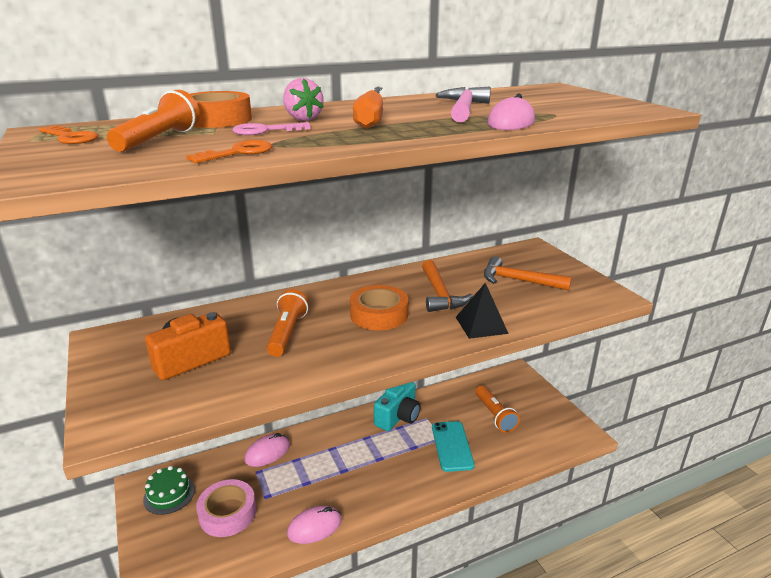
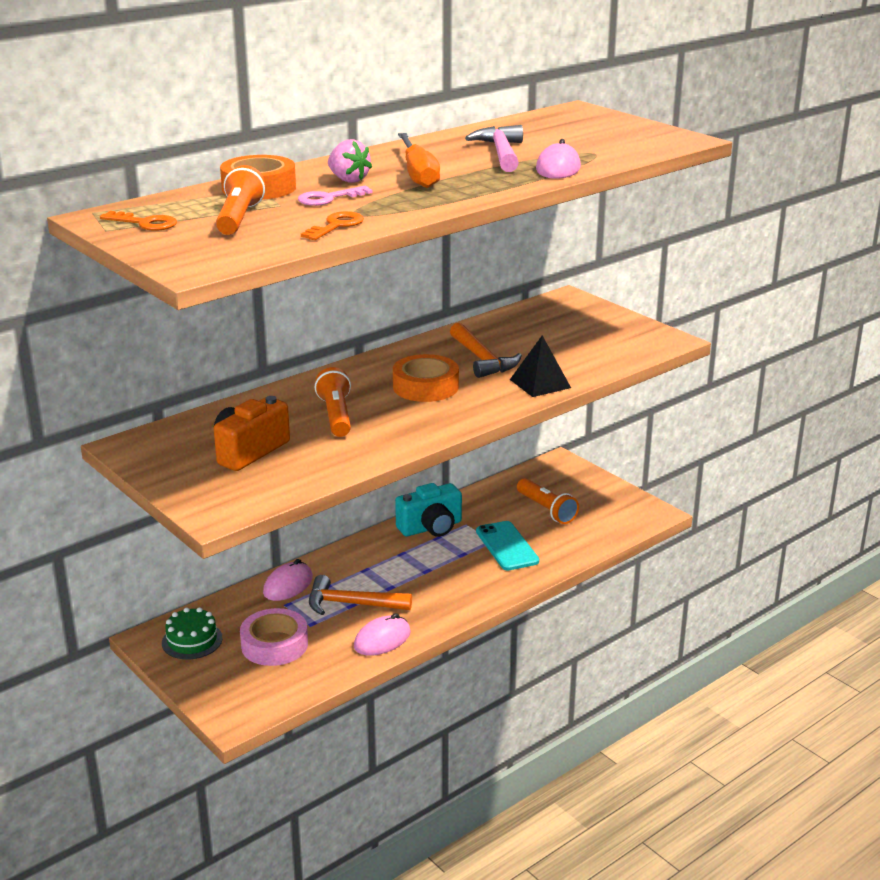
camera: 15 degrees left, 0 degrees up
(398, 416) = (431, 527): turquoise camera -> turquoise camera turned 45 degrees clockwise
(519, 281) = (563, 336): orange hammer -> orange hammer (352, 604)

